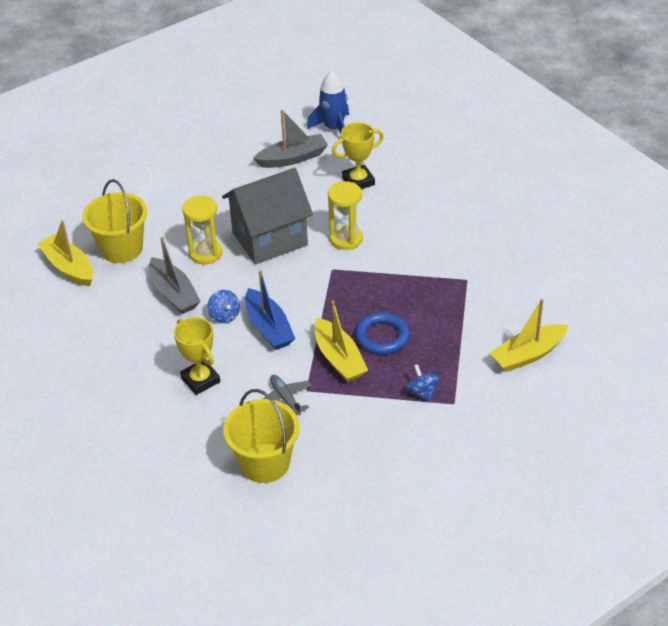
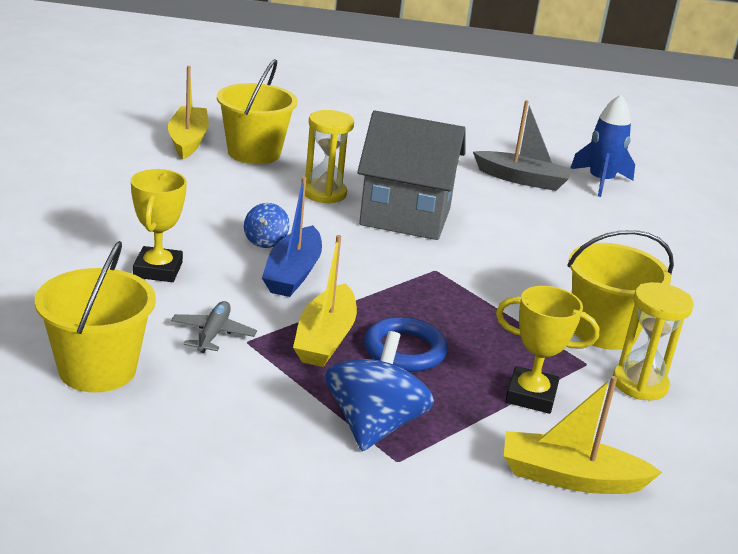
camera: 35 degrees right, 15 degrees down
(174, 294) = (246, 202): grey boat -> none
(346, 239) = (488, 257): yellow hourglass -> yellow hourglass (640, 384)
(358, 181) = (570, 226): yellow trophy -> yellow trophy (531, 395)
(422, 392) = (374, 425): blue spinning top -> blue spinning top, size x1.89
(452, 251) = (603, 331): none -> yellow bucket

